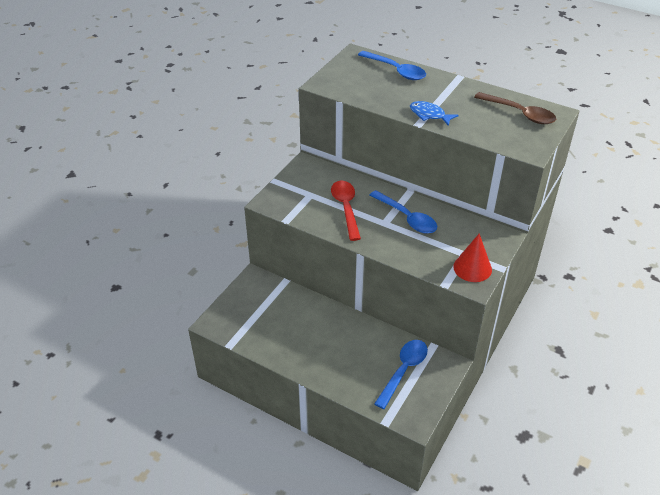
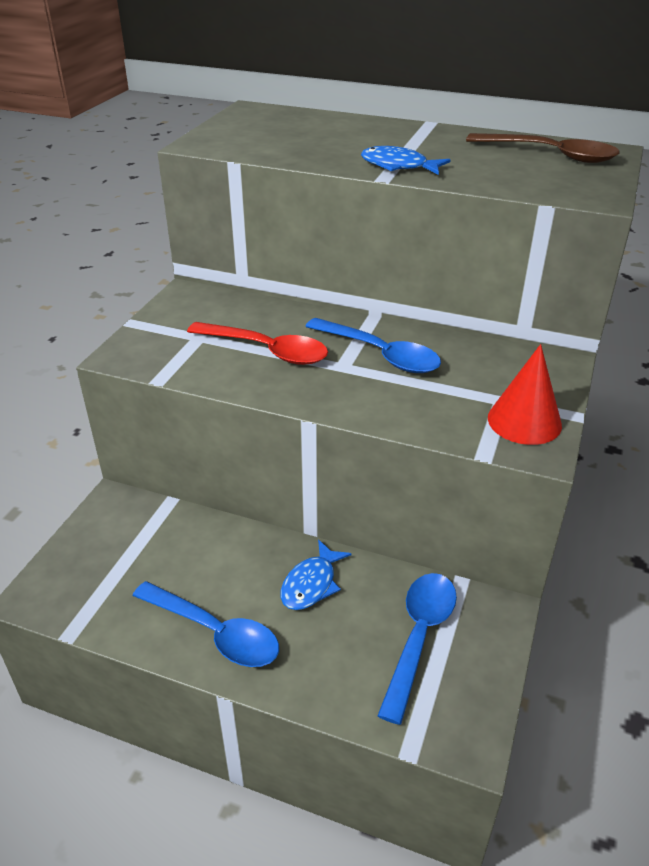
camera: 10 degrees left, 5 degrees down
(346, 208) = (267, 351): red spoon -> red spoon turned 135 degrees clockwise
(354, 336) = (311, 584): none -> blue fish
(396, 70) = (323, 122): blue spoon -> blue spoon (215, 633)

